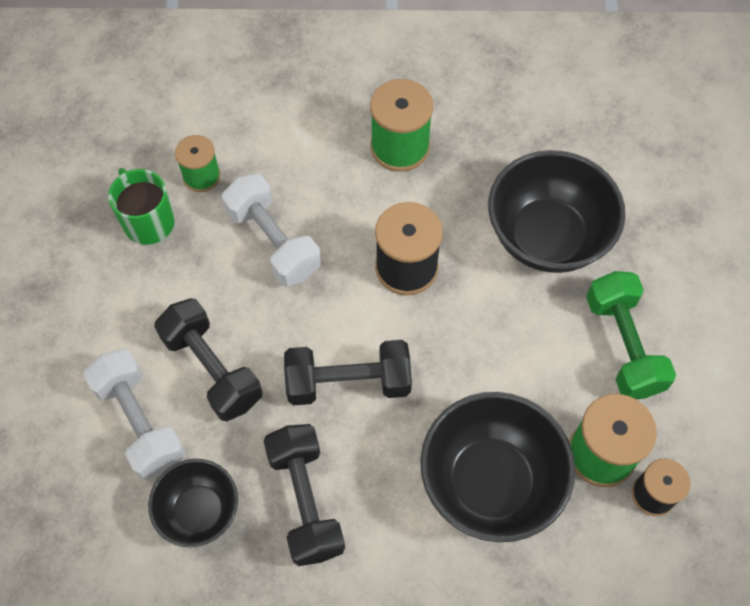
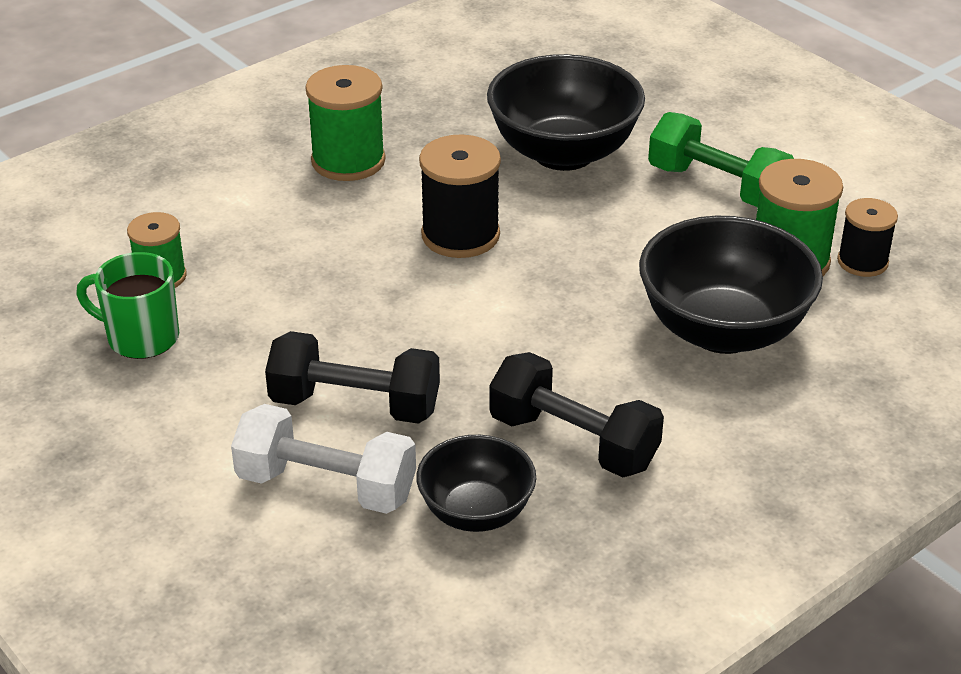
camera: 40 degrees left, 25 degrees down
(273, 242) = (302, 284): white dumbbell -> none
(348, 382) = (506, 339): black dumbbell -> none

